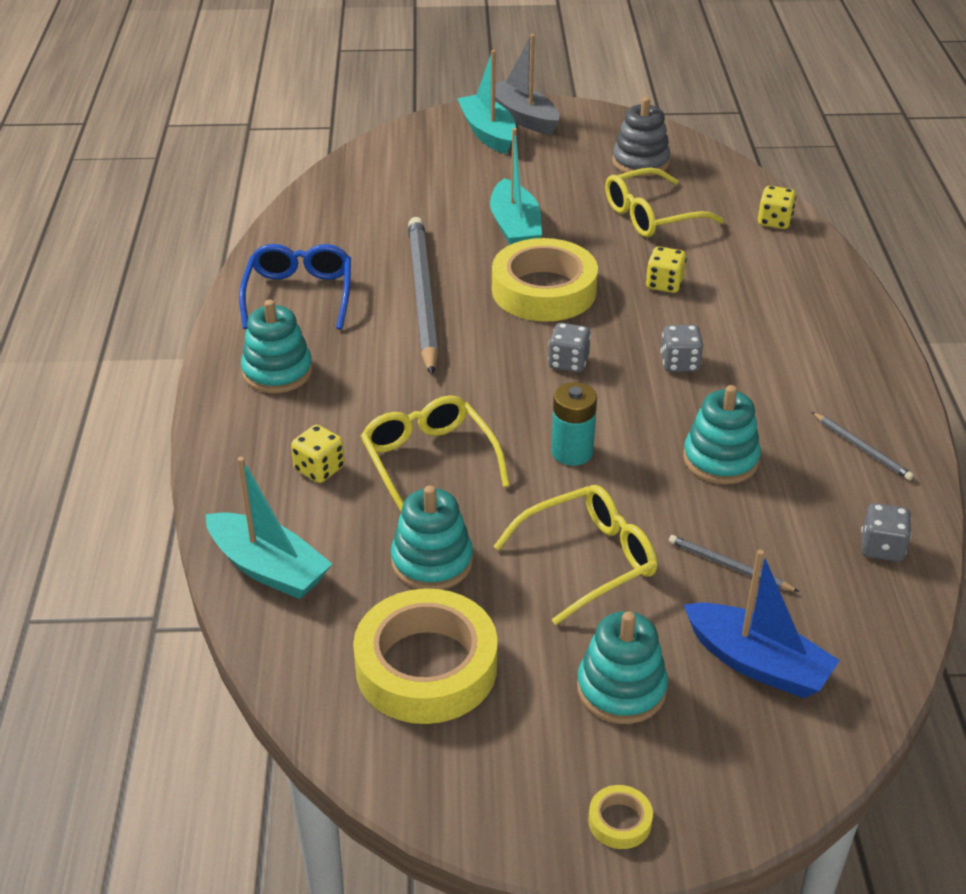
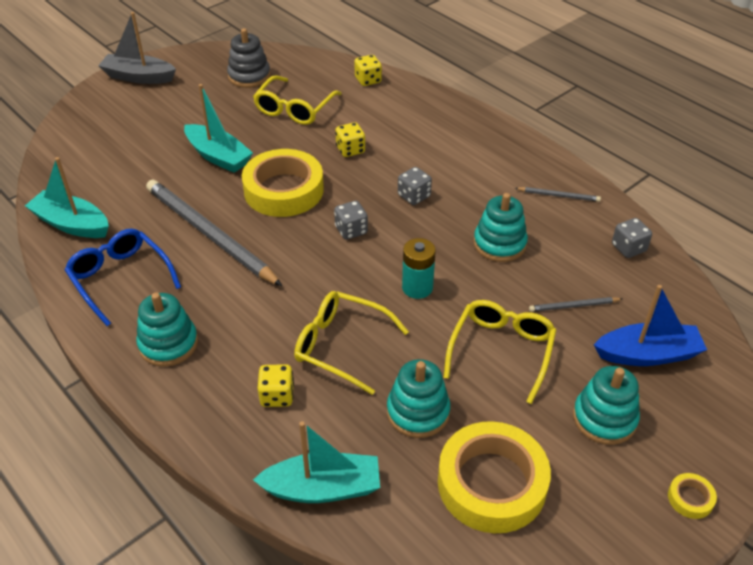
camera: 40 degrees left, 5 degrees up
(488, 133) = (127, 98): turquoise boat -> turquoise boat (72, 224)

